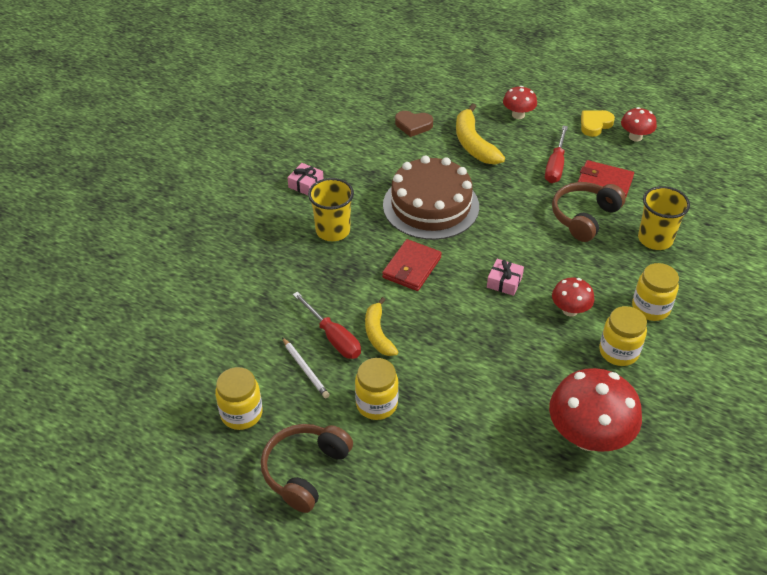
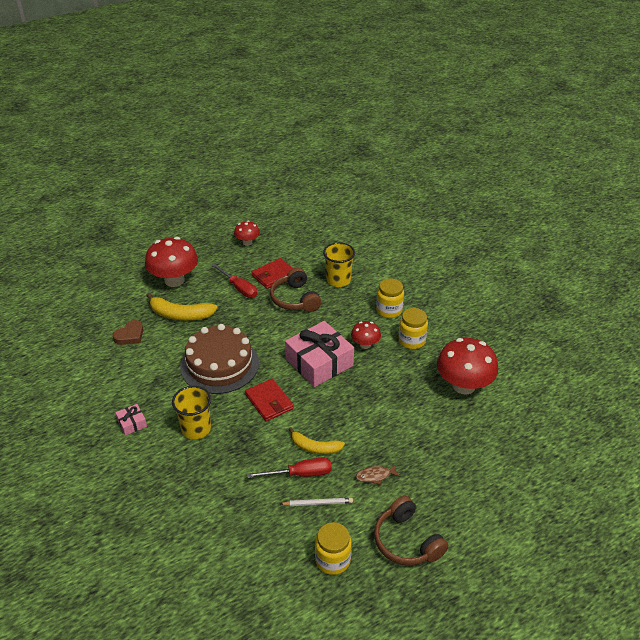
camera: 60 degrees left, 5 degrees down
(376, 404) = (375, 476): yellow jar -> brown fish
(504, 282) = (319, 362): pink gift -> pink gift, size x2.29
(518, 115) = (174, 280): red mushroom -> red mushroom, size x1.91
(595, 125) = (219, 252): yellow heart -> none

